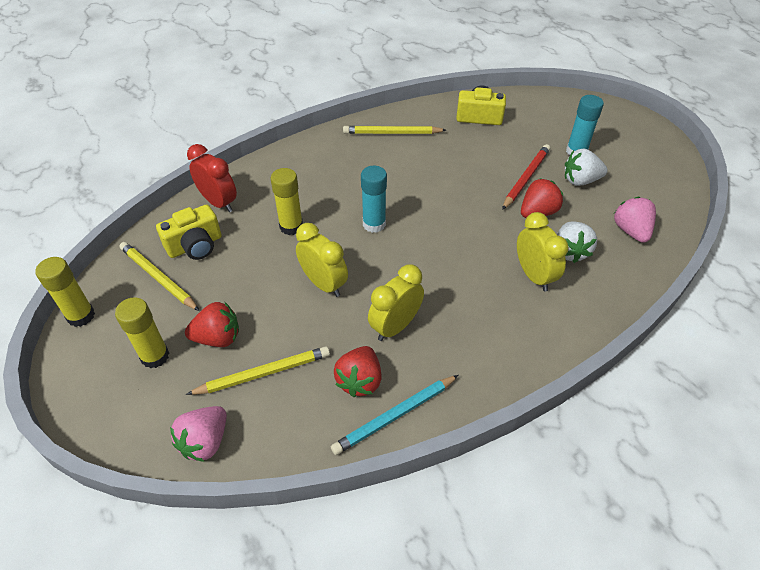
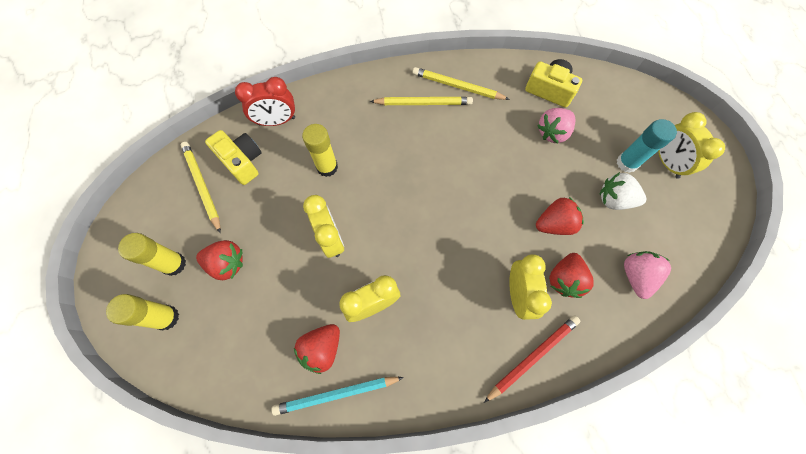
camera: 20 degrees right, 20 degrees up
(81, 316) = (133, 204): yellow glue stick -> yellow glue stick (166, 317)
(195, 245) = (242, 162): yellow camera -> yellow camera turned 120 degrees counterclockwise
(205, 442) = (183, 360): pink strawberry -> pink strawberry (552, 132)
(219, 203) = (277, 121): red clock -> red clock turned 105 degrees clockwise
(263, 373) = (249, 312): yellow pencil -> yellow pencil (423, 103)
(374, 224) = (399, 188): turquoise glue stick -> none
(526, 178) = (561, 180): red pencil -> red pencil (533, 356)
(570, 251) = (564, 279): white strawberry -> red strawberry
(610, 143) = (667, 162): none -> yellow clock

